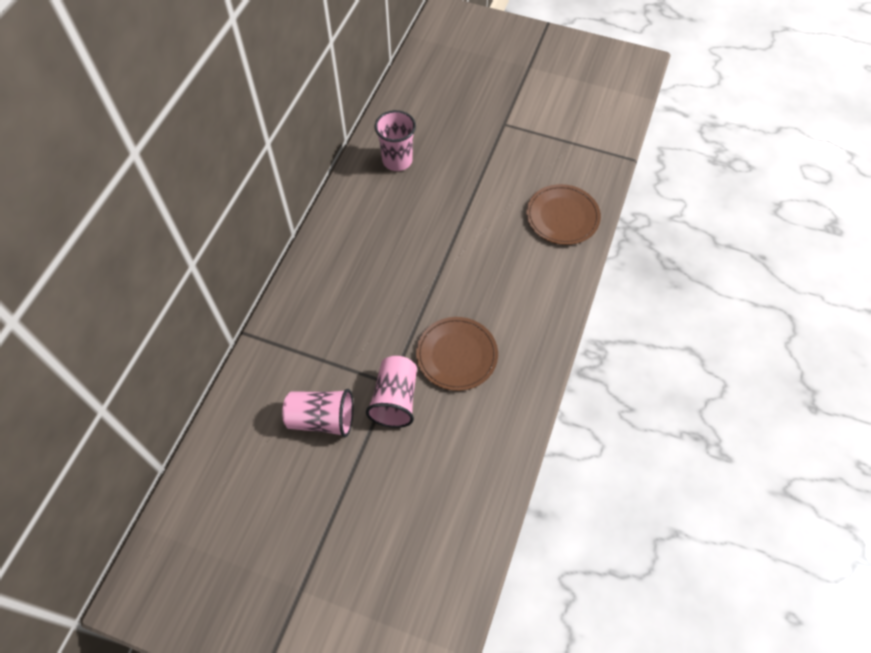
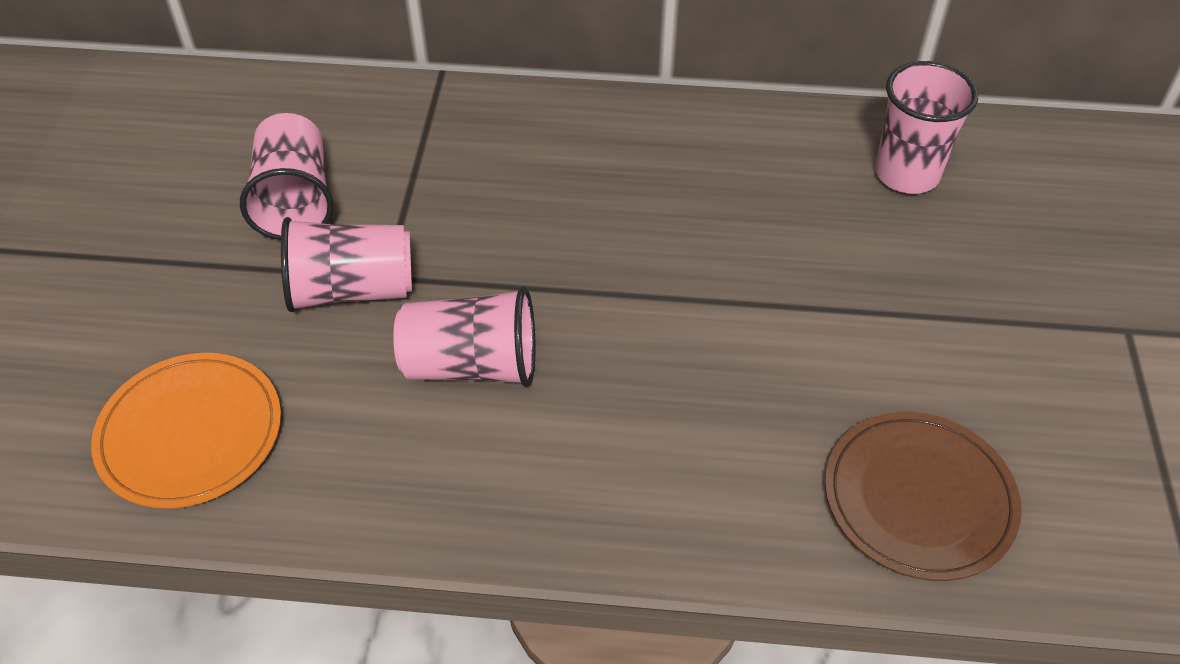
camera: 75 degrees right, 10 degrees down
(456, 355) = (472, 365): brown plate -> pink cup
(464, 480) = (190, 433): none -> orange plate

